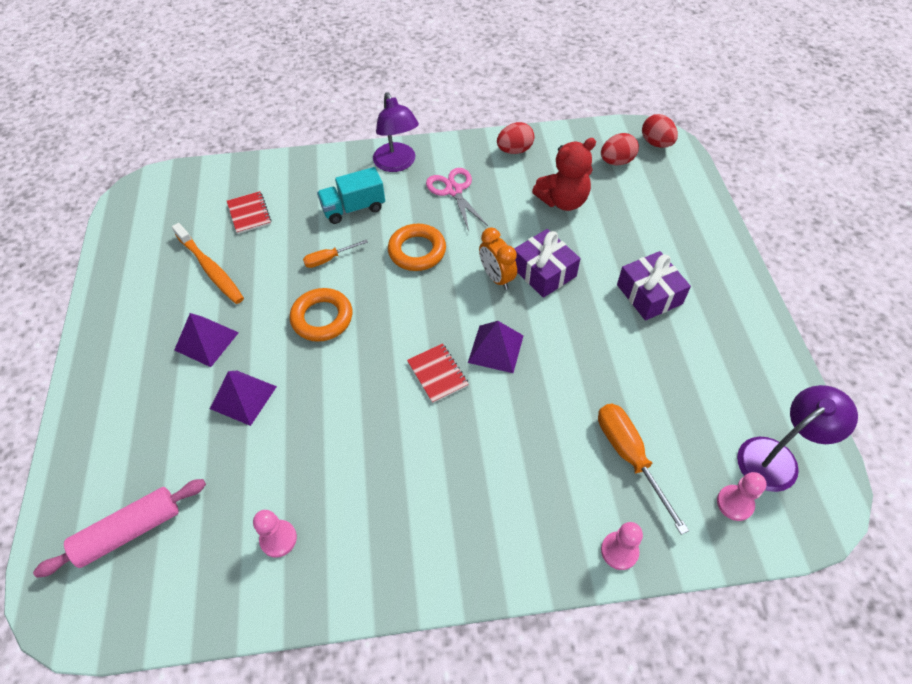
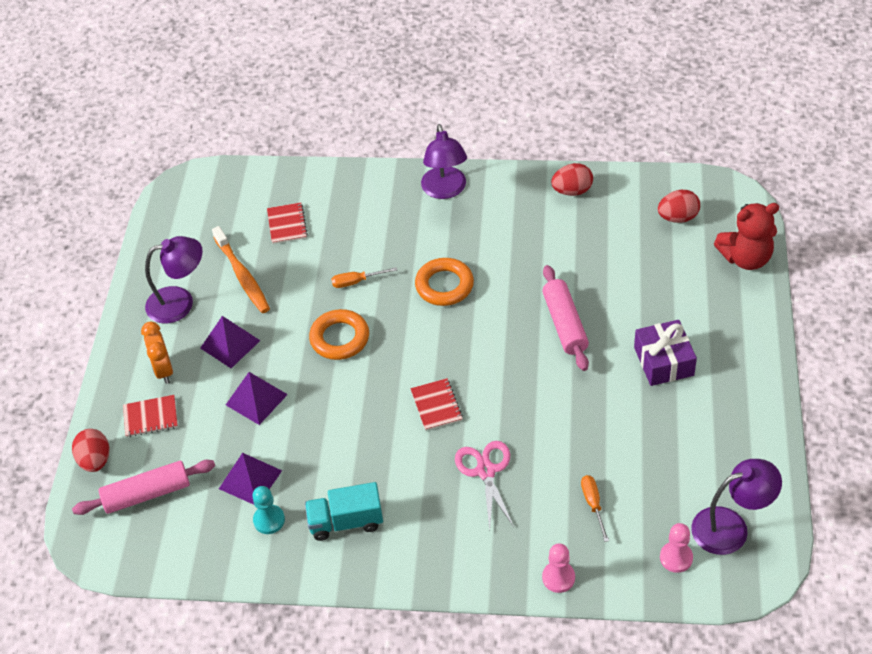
camera: 15 degrees right, 5 degrees down
(126, 436) = (151, 417): none -> red notebook
(147, 305) = (180, 302): none -> purple lamp
(278, 539) = (269, 520): pink pawn -> turquoise pawn
(353, 208) = (391, 232): turquoise truck -> turquoise truck (346, 522)
(454, 190) = (496, 227): pink scissors -> pink scissors (486, 471)
(495, 348) = (497, 391): purple pyramid -> purple pyramid (250, 479)
(496, 277) = (516, 323): orange clock -> orange clock (163, 370)
(543, 272) = (565, 324): purple gift -> pink rolling pin
(563, 201) = (607, 253): red teddy bear -> red teddy bear (746, 258)
(629, 456) = (593, 504): orange screwdriver -> orange screwdriver, size x0.57
(656, 143) = (728, 202): red egg -> red egg (95, 460)

